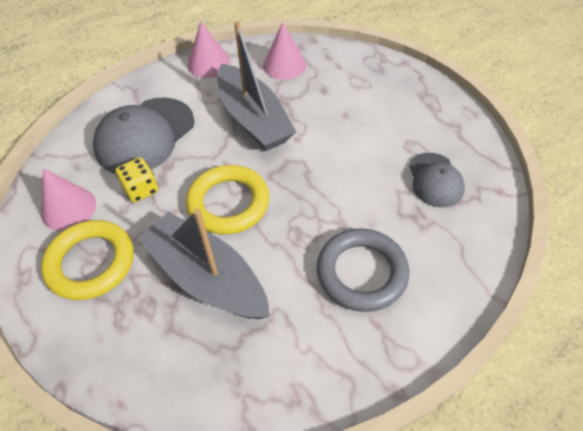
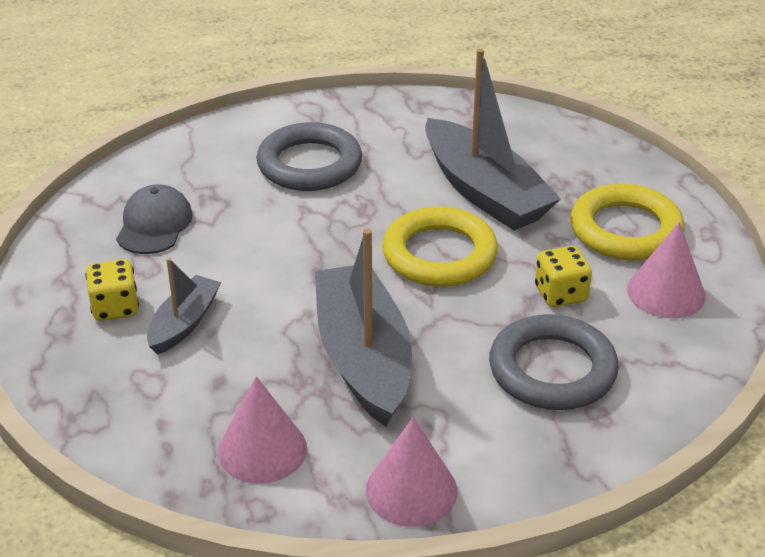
camera: 165 degrees left, 15 degrees down
(145, 136) = (552, 370): grey cap -> grey ring
(364, 116) = (184, 323): none -> grey boat
(409, 116) = (115, 308): none -> yellow dice

